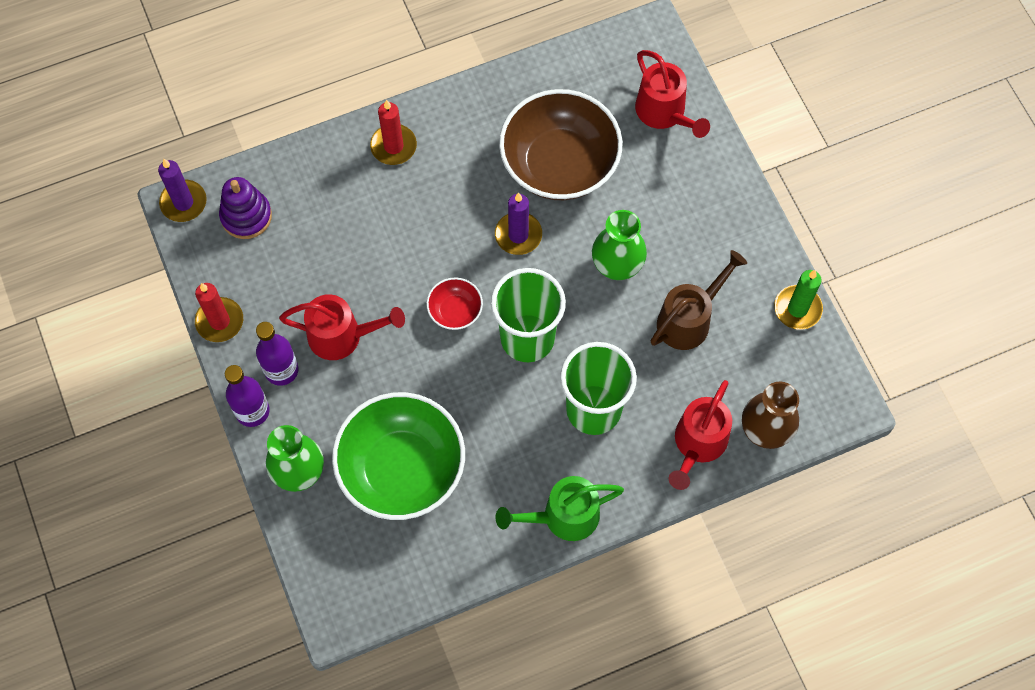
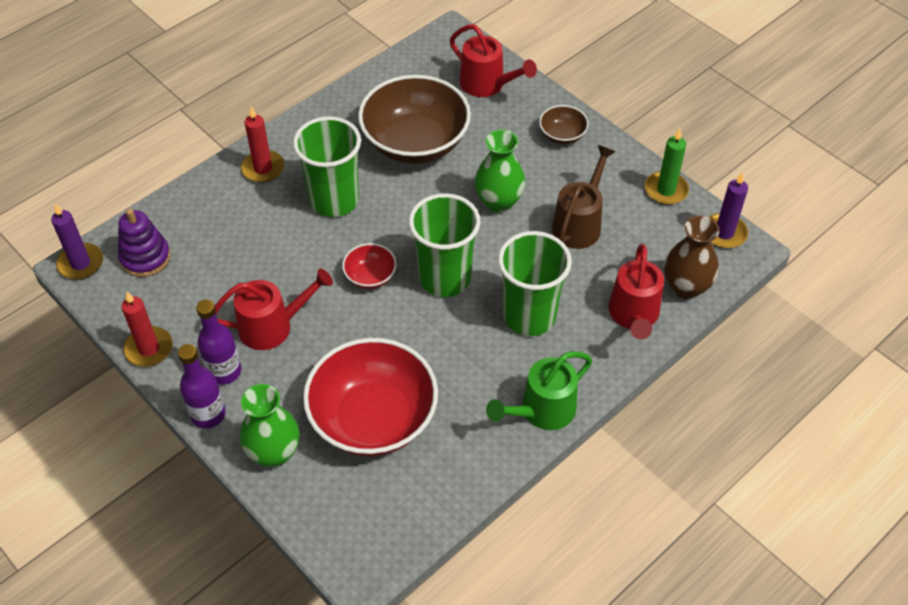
camera: 20 degrees left, 15 degrees down
(402, 468) = (373, 418): green bowl -> red bowl
(451, 209) = (334, 200): none -> green cup
(518, 235) = (402, 203): purple candle -> purple candle (724, 233)
(717, 204) = (562, 135): none -> brown bowl

